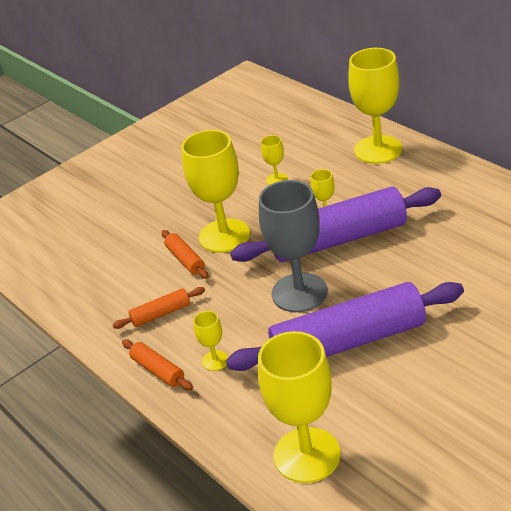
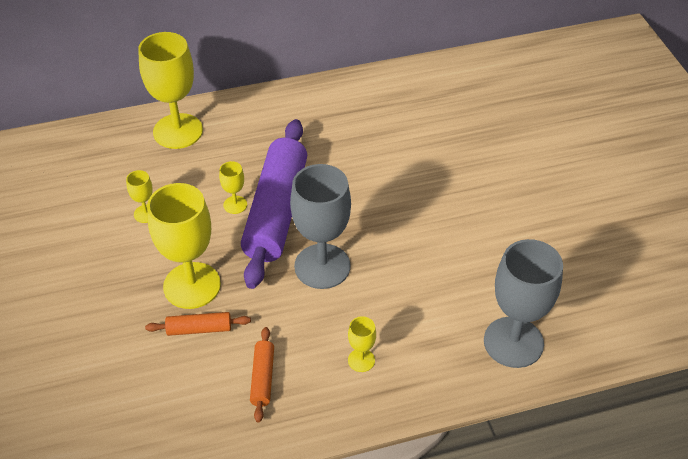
camera: 70 degrees left, 10 degrees up
(158, 370) = (340, 409): orange rolling pin -> none
(307, 455) = (513, 342): yellow goblet -> grey goblet
(348, 342) = (408, 262): purple rolling pin -> none

